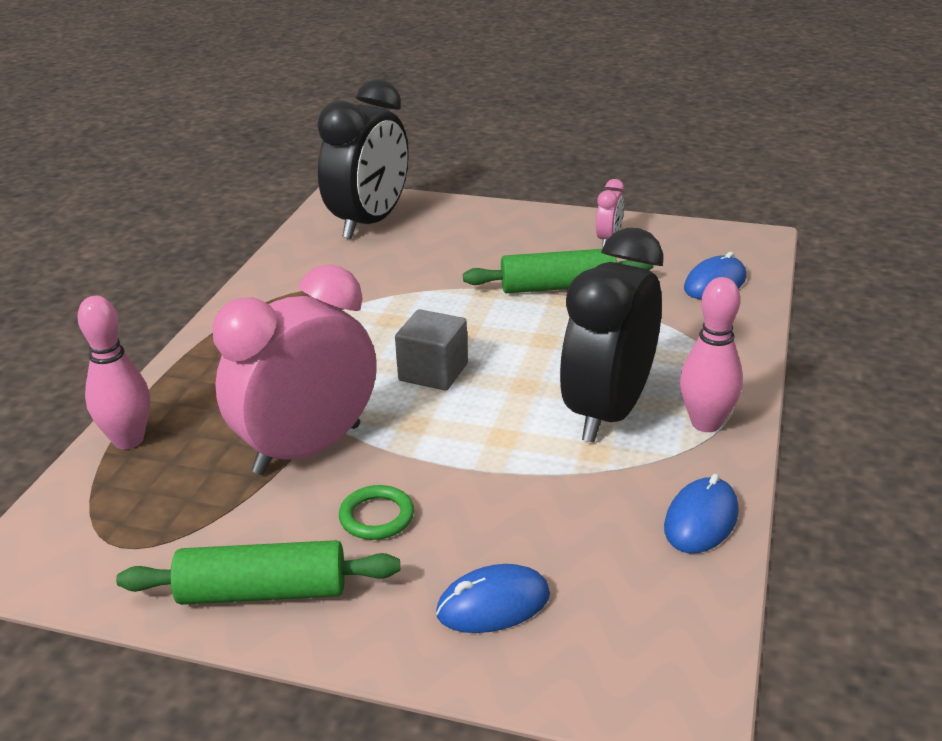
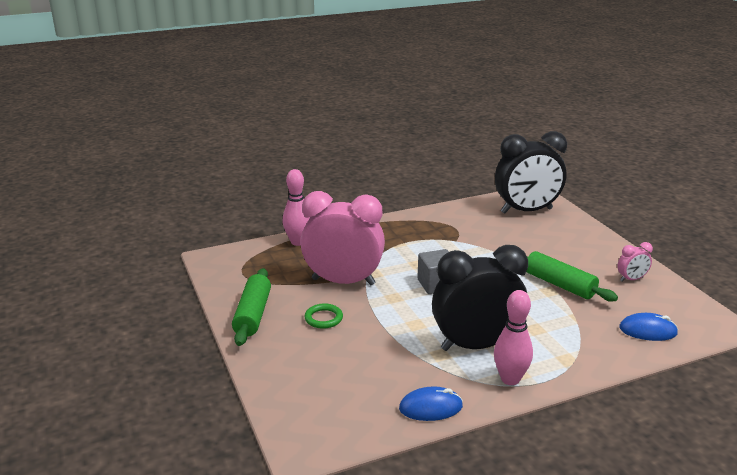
camera: 50 degrees right, 5 degrees down
(263, 591) = (253, 314): green rolling pin -> green rolling pin turned 45 degrees clockwise
(493, 604) = (306, 372): blue mouse -> none

